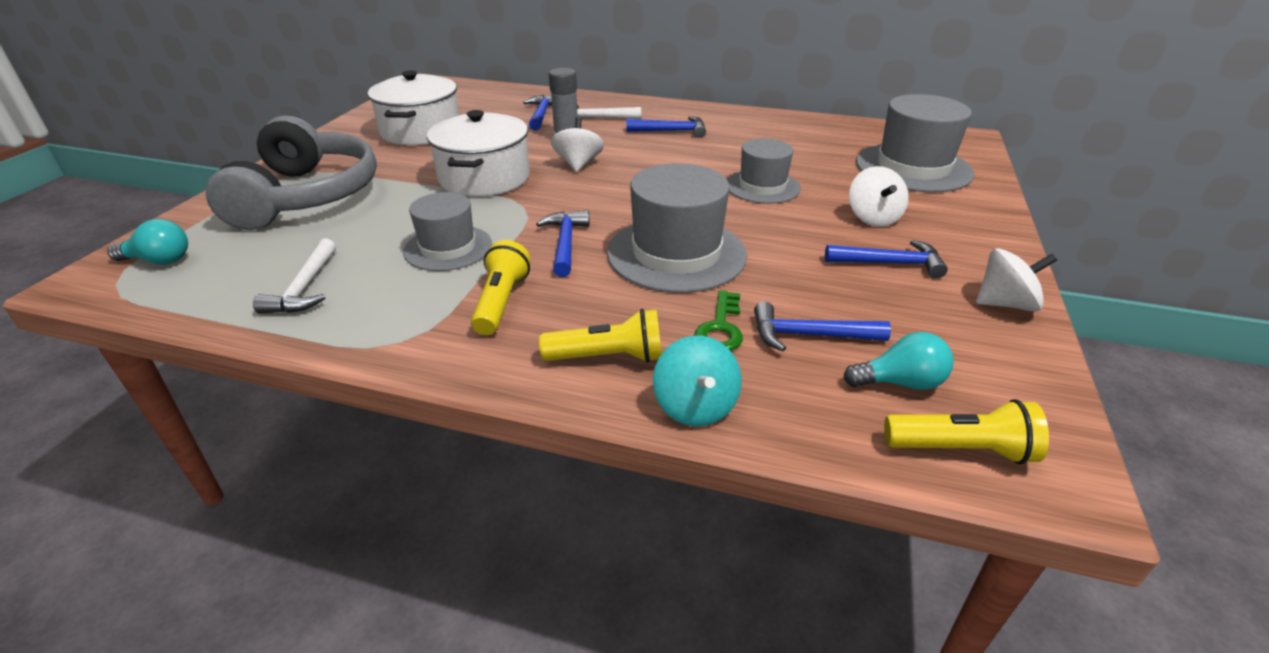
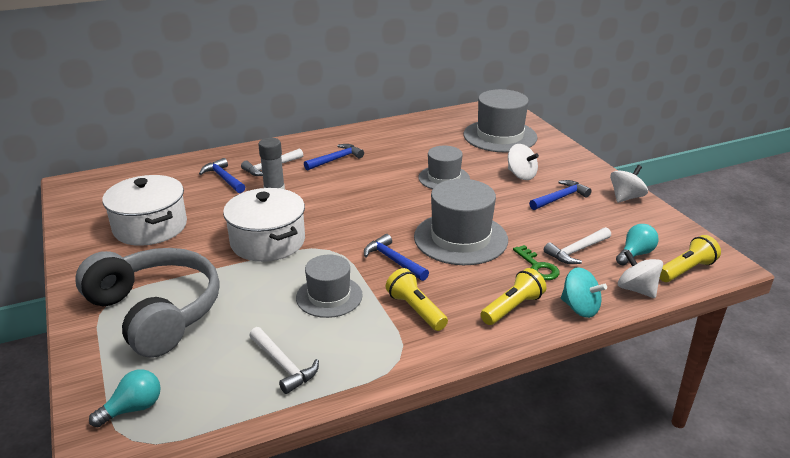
camera: 40 degrees left, 5 degrees down
(578, 164) = (314, 206): white spinning top -> white spinning top (636, 289)
(809, 335) = (577, 251): blue hammer -> white hammer

